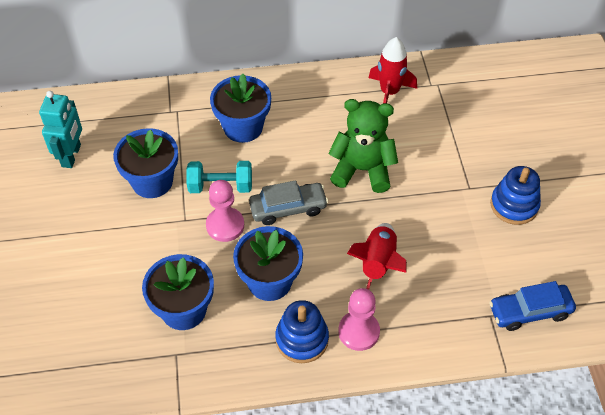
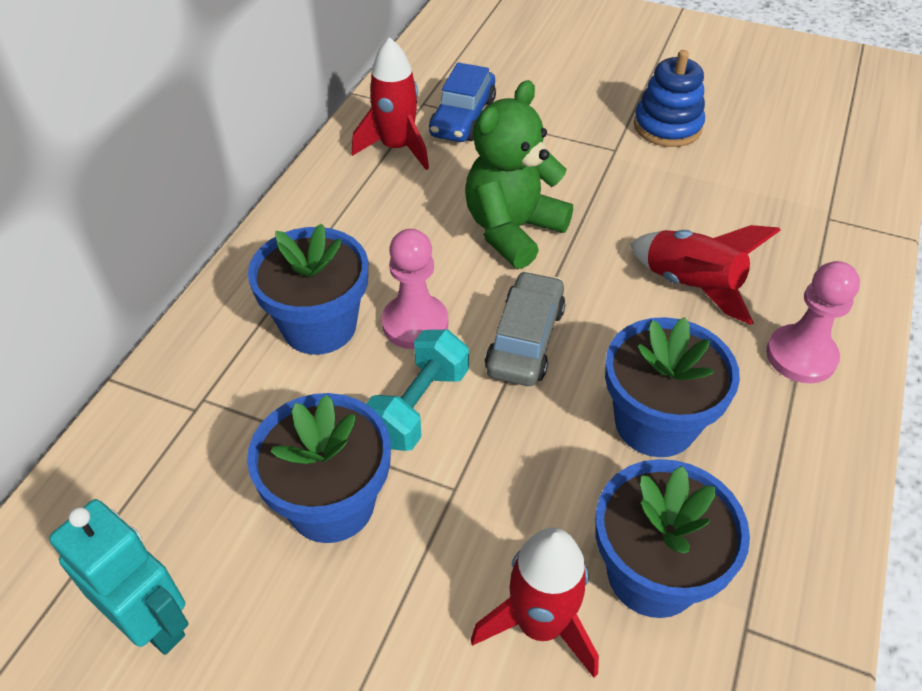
camera: 60 degrees left, 5 degrees down
(137, 278) = (540, 624): none -> red rocket
(225, 225) = (506, 435): pink pawn -> pink pawn (415, 324)
(302, 339) = (787, 429): blue stacking toy -> none
(529, 311) = (837, 183): blue car -> blue car (462, 117)

